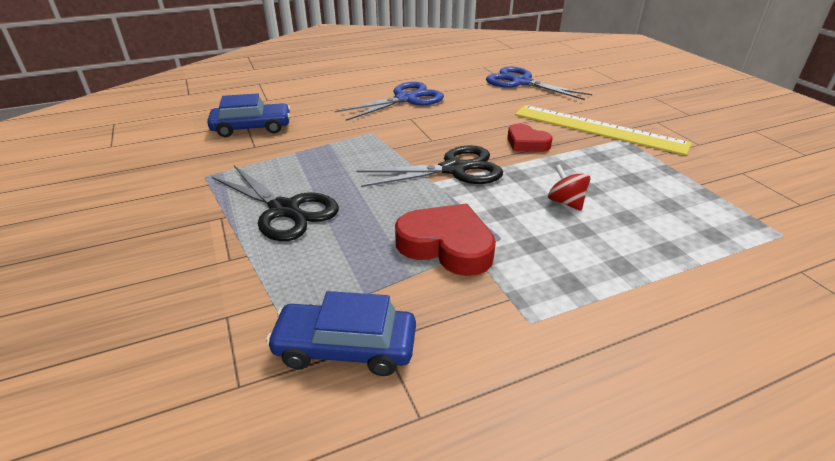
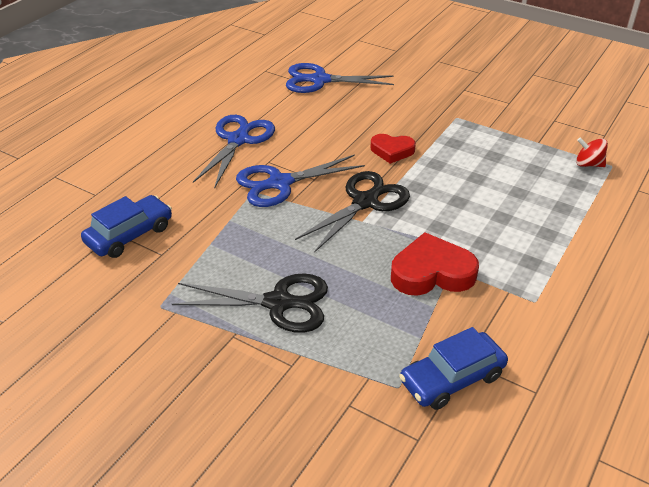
camera: 35 degrees left, 5 degrees up
(400, 134) = (280, 183): none -> blue scissors
(565, 202) = (472, 198): red spinning top -> red spinning top (588, 164)
(598, 129) = (430, 114): yellow ruler -> none

